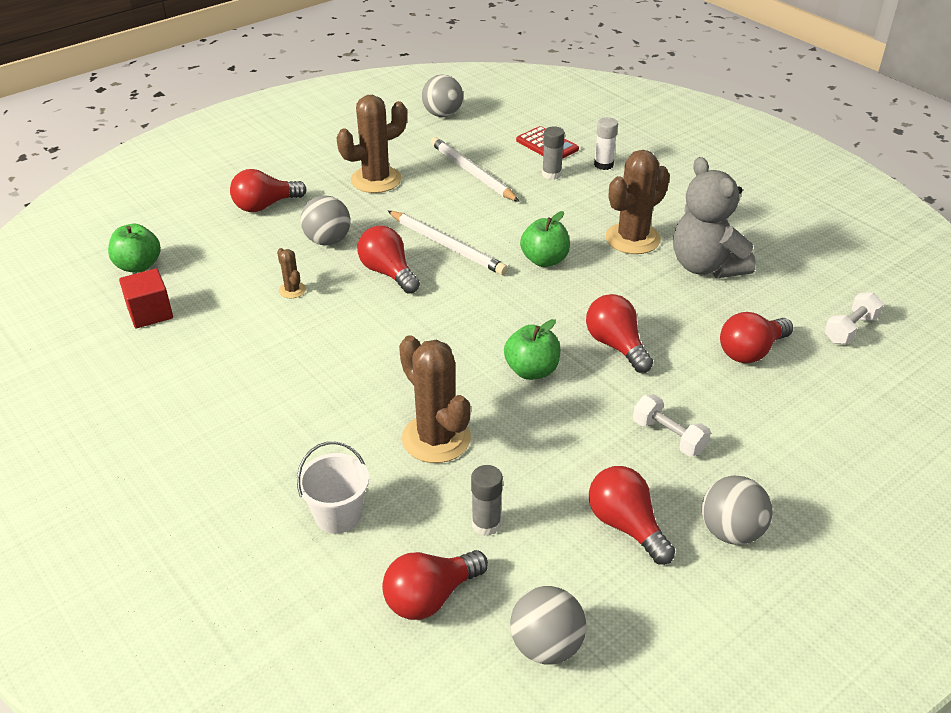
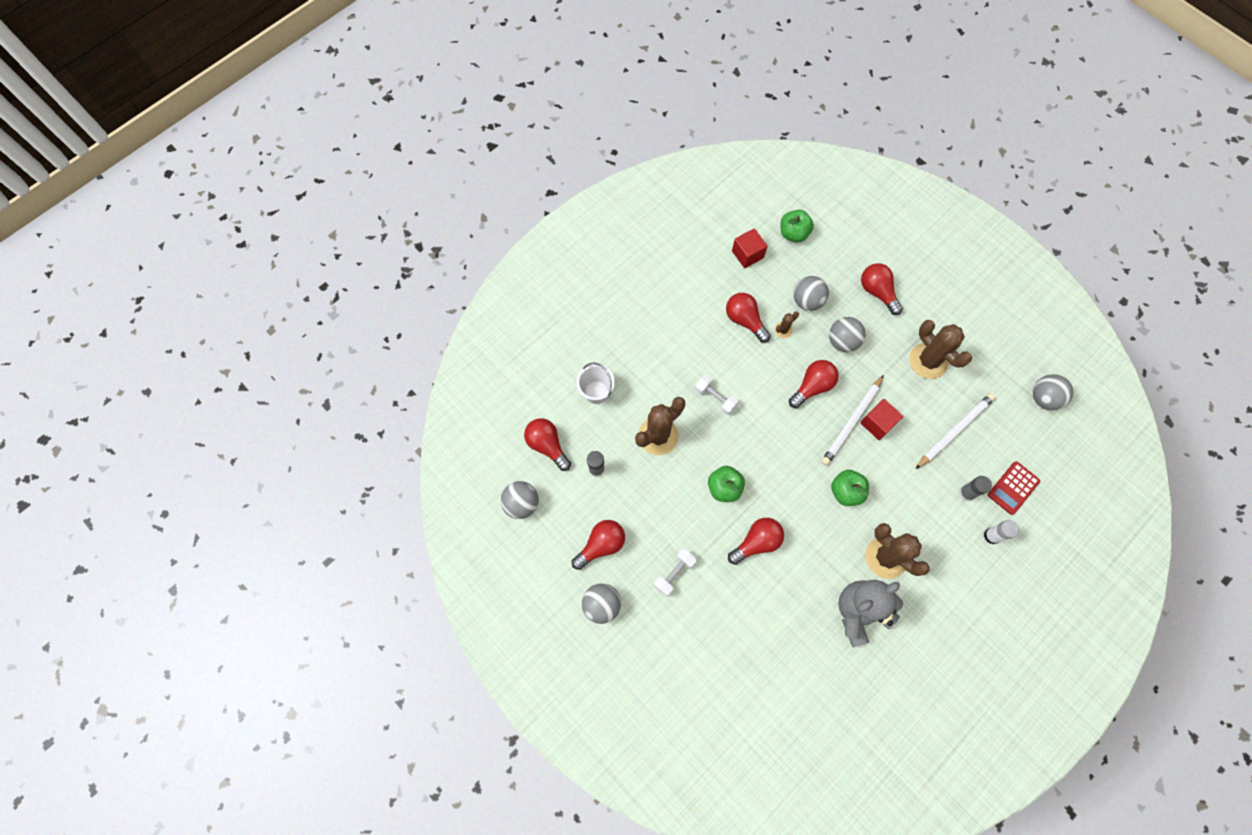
camera: 85 degrees right, 30 degrees up
(254, 264) = (807, 301): none -> grey ball
(453, 226) = (877, 423): none -> red cube
(751, 352) = (763, 636): red light bulb -> red light bulb (744, 320)
(850, 329) = (799, 714): white dumbbell -> white dumbbell (715, 398)

